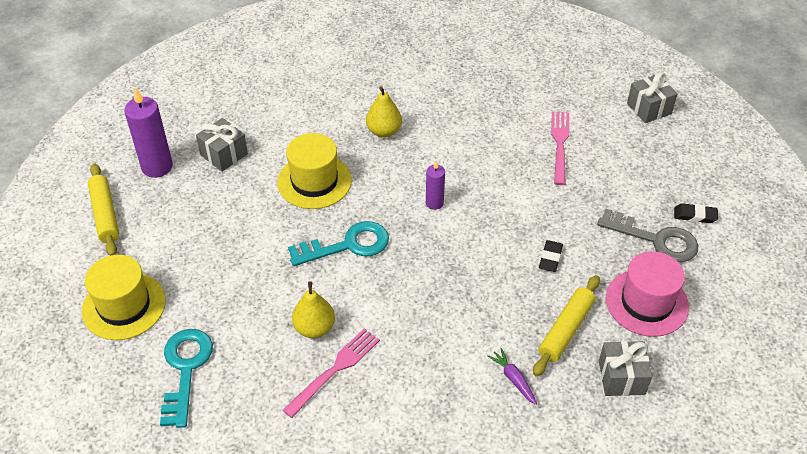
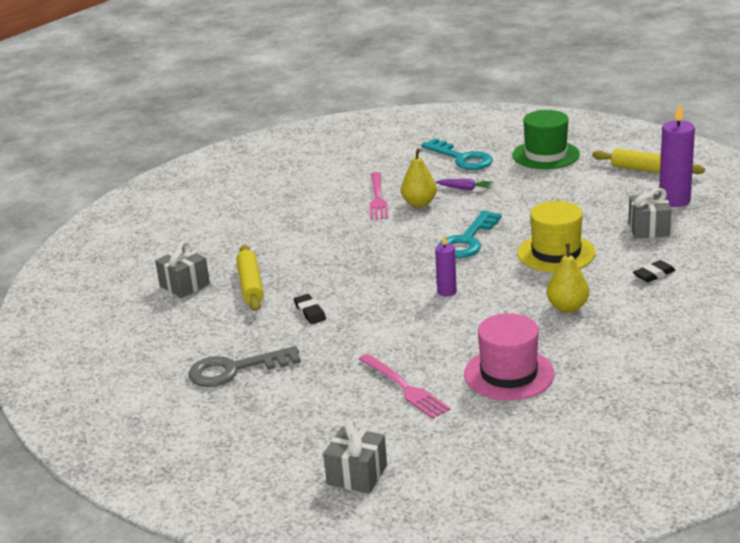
camera: 140 degrees right, 20 degrees down
(124, 306) = (546, 155): yellow hat -> green hat
(513, 379) = (259, 249): purple carrot -> purple carrot (465, 188)
(646, 302) = (204, 329): pink hat -> pink hat (509, 374)
(695, 216) = (215, 406): black eraser -> black eraser (654, 274)

